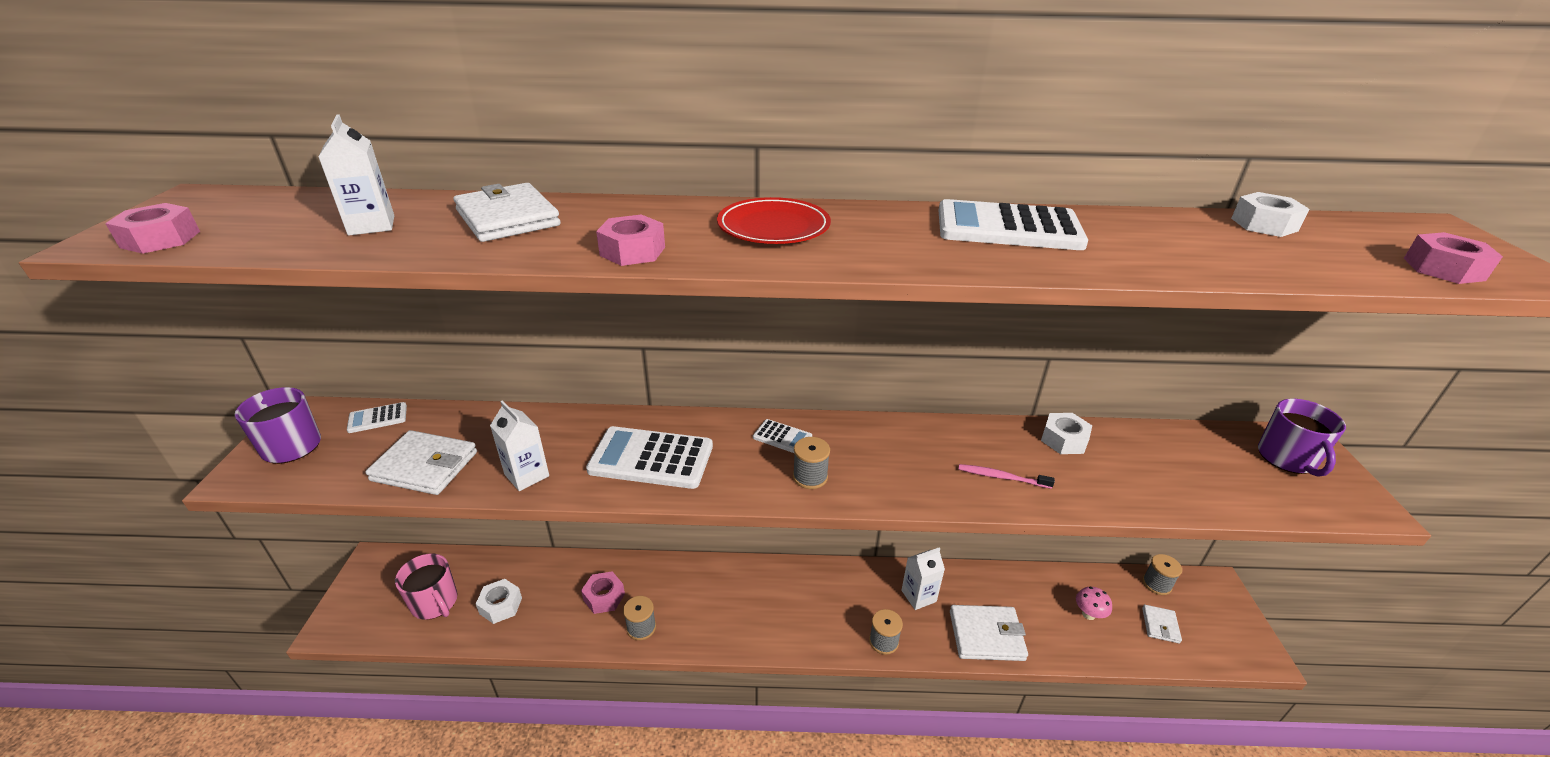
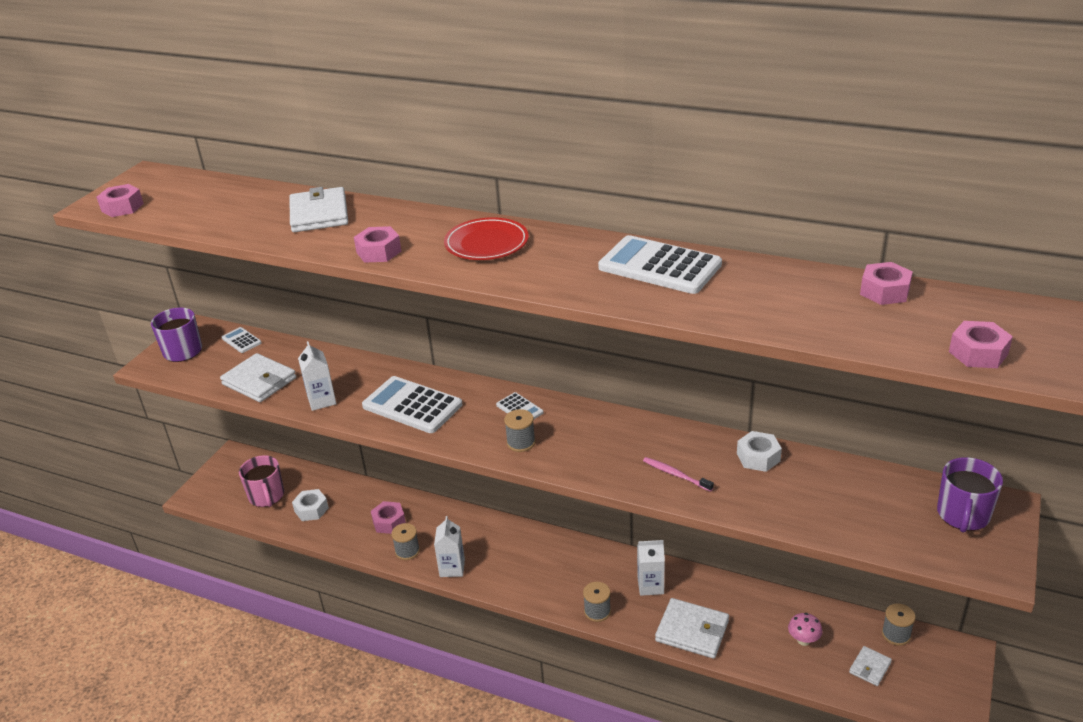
camera: 25 degrees right, 0 degrees up
(371, 225) = (237, 210): white carton -> white carton (452, 568)
(377, 418) = (241, 340): white calculator -> white calculator turned 45 degrees clockwise
(1264, 224) = (884, 291): white nut -> pink nut

